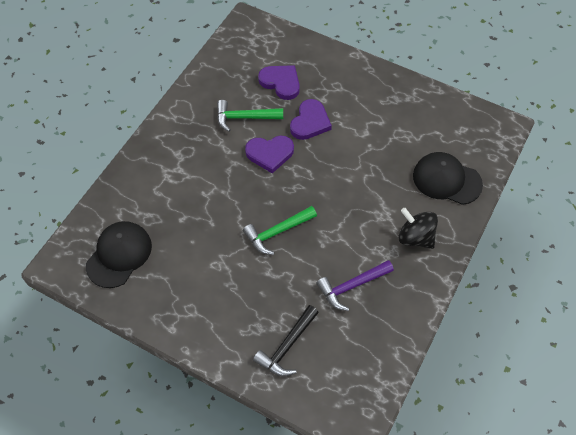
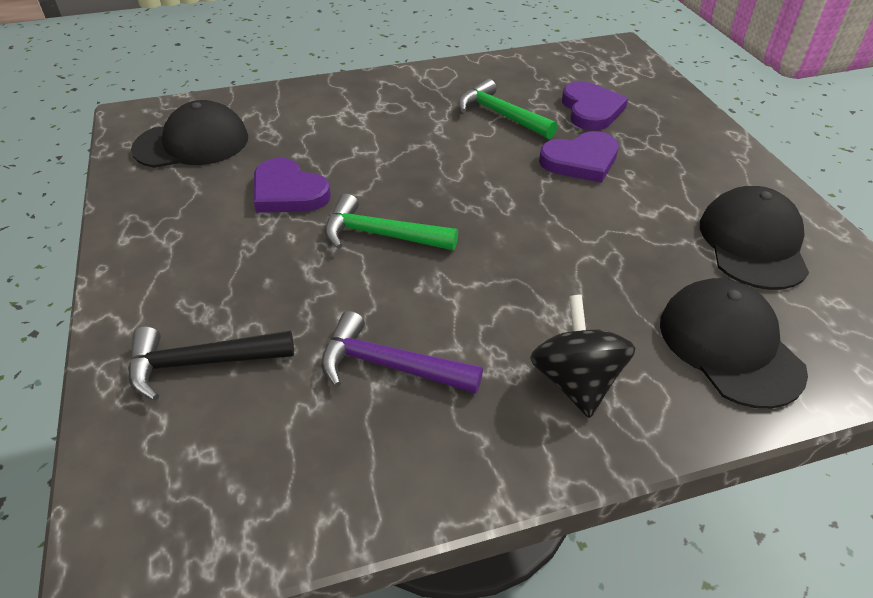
camera: 45 degrees right, 15 degrees down
(270, 154) = (484, 160): purple heart -> purple heart (288, 192)
(414, 120) = (752, 243): none -> black cap

